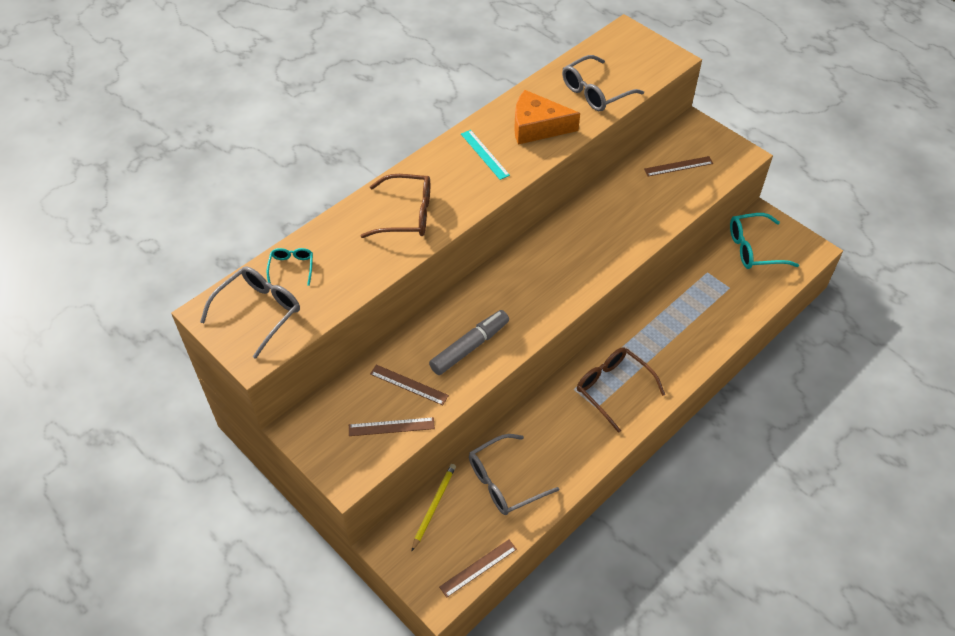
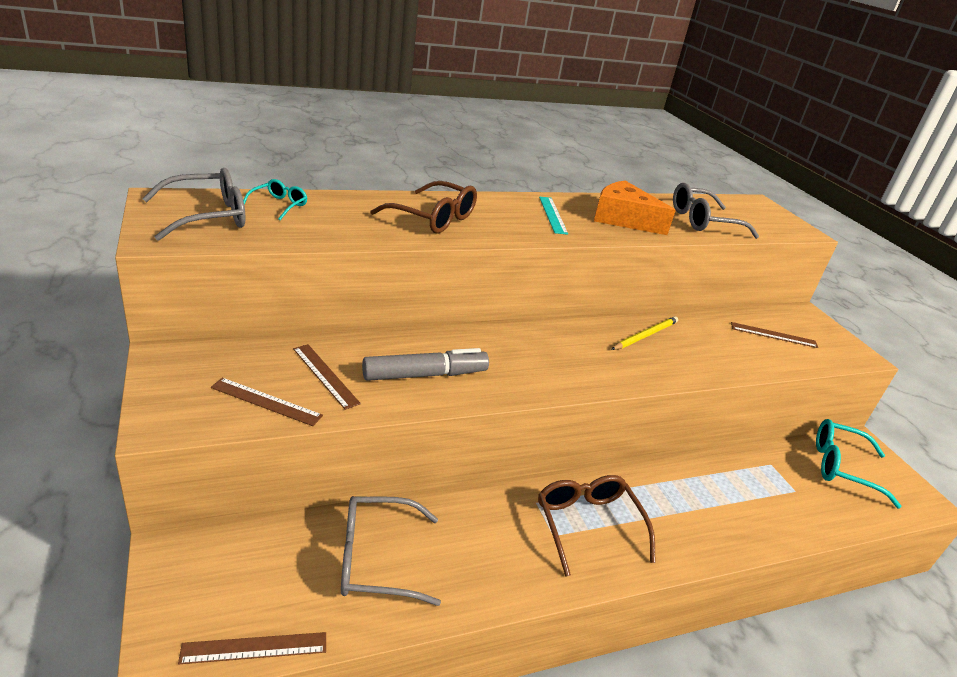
camera: 20 degrees right, 20 degrees down
(434, 506) = (268, 541): yellow pencil -> yellow pencil (645, 335)

